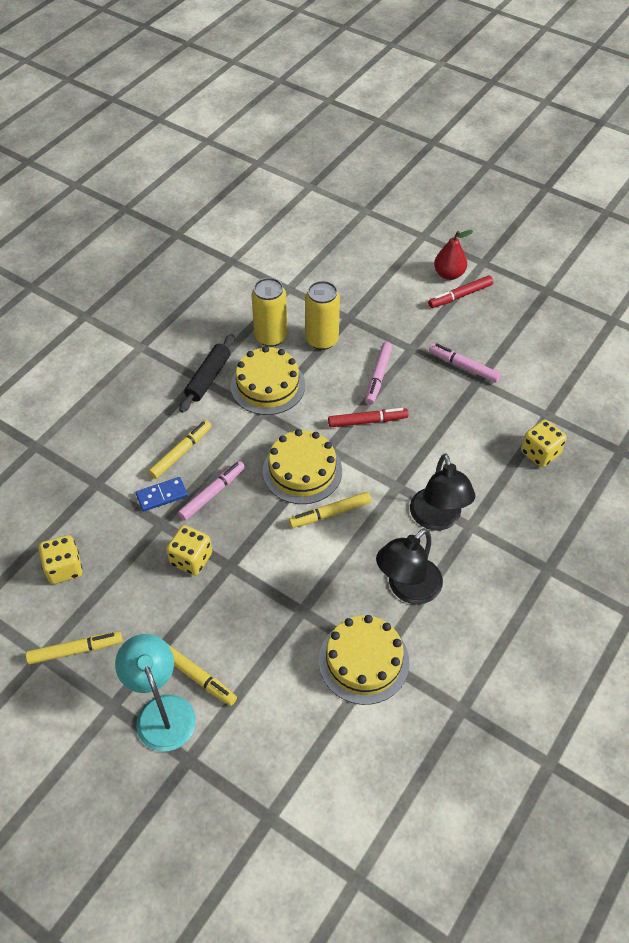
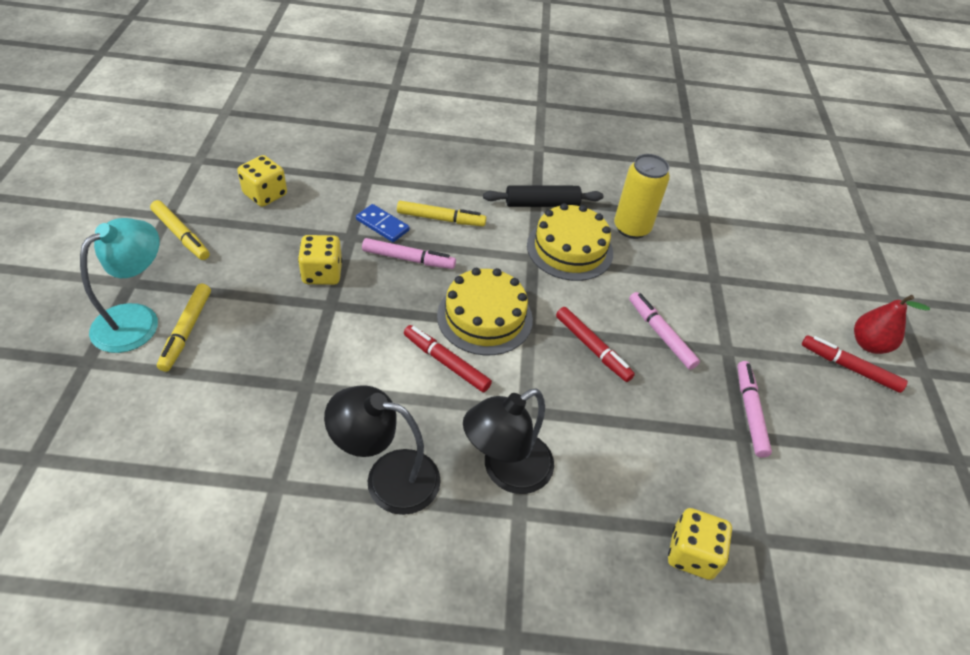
camera: 55 degrees right, 5 degrees down
(322, 340) = (665, 268): yellow can -> none
(330, 513) = (446, 362): yellow marker -> red marker
(363, 661) = (266, 471): yellow cake -> none
(378, 376) = (661, 334): pink marker -> pink marker turned 75 degrees clockwise

